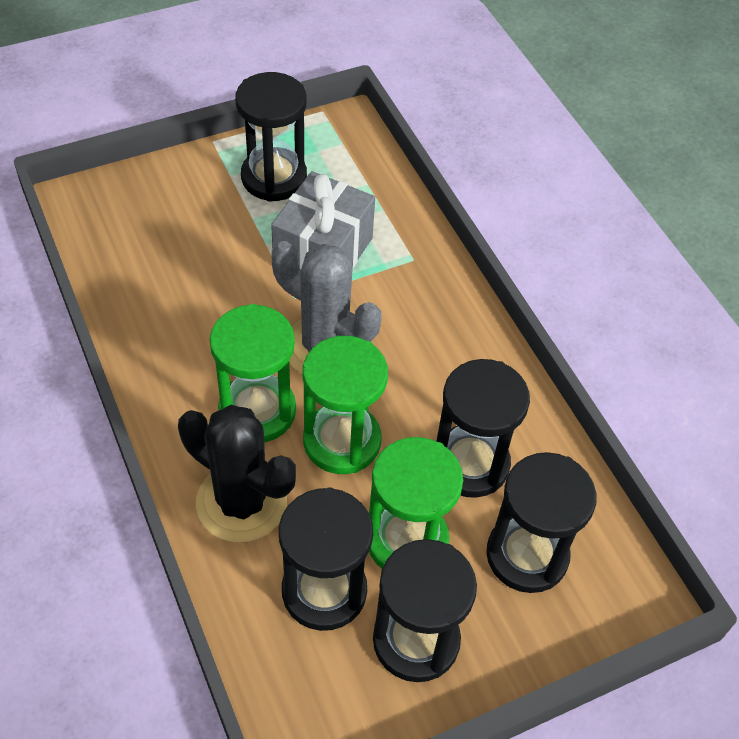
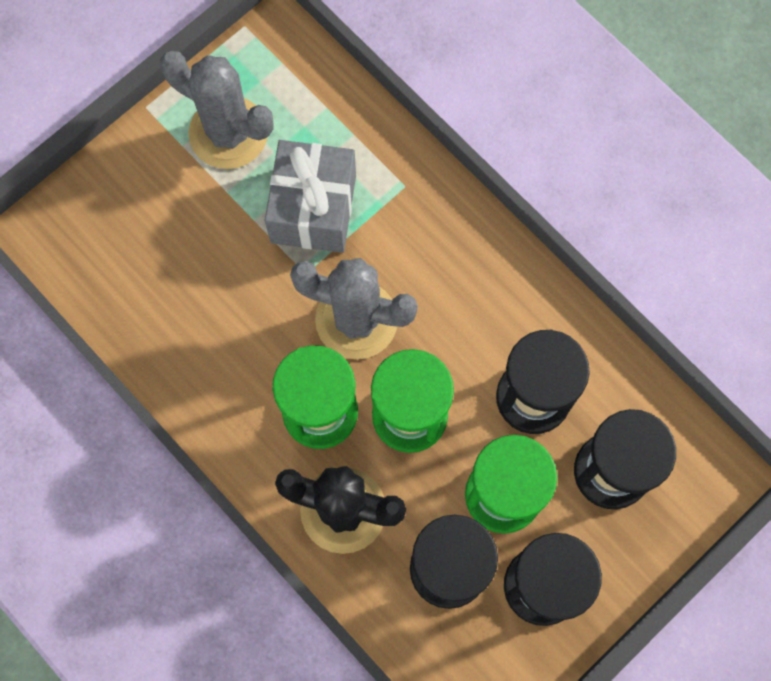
camera: 15 degrees left, 20 degrees up
(274, 178) = (228, 133): black hourglass -> grey cactus

